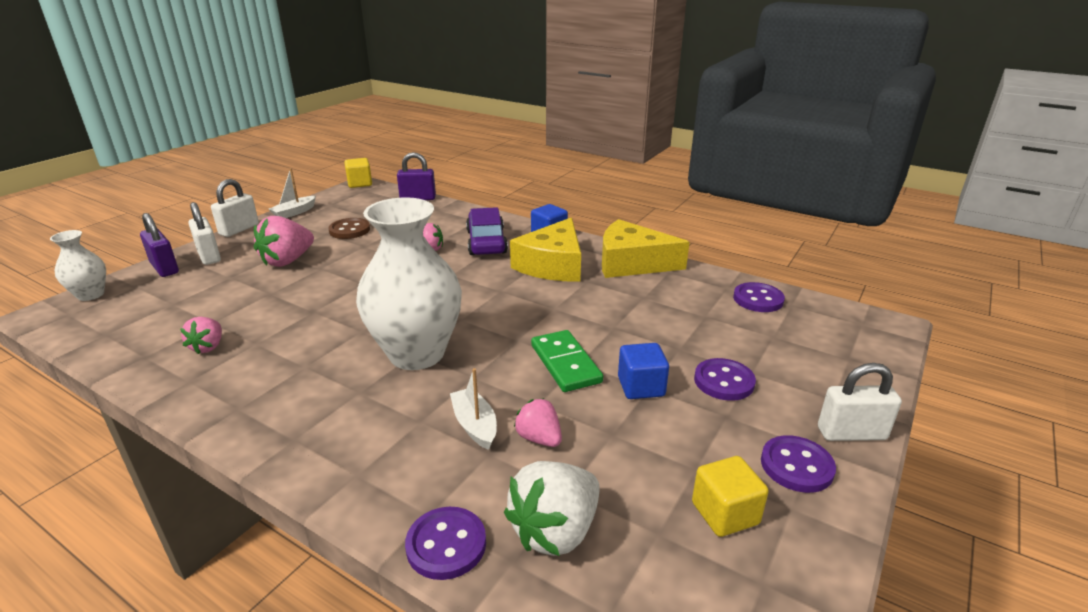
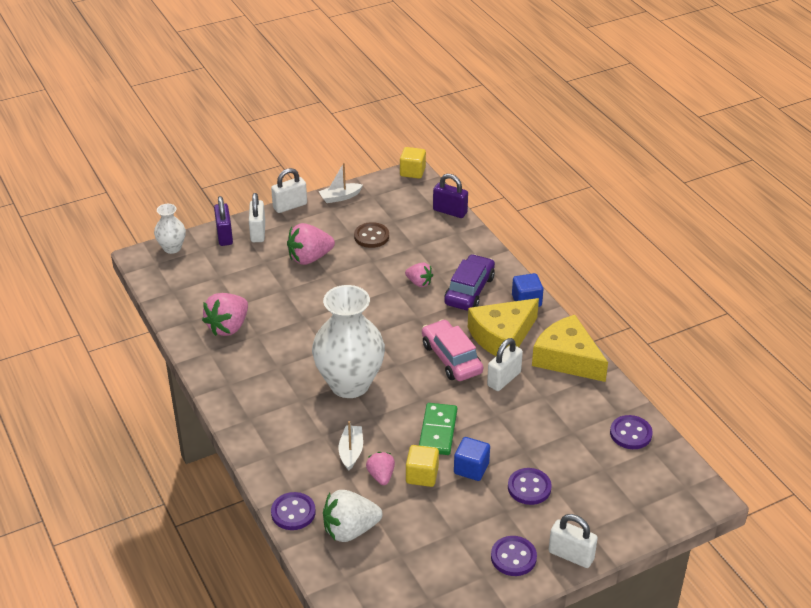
camera: 30 degrees right, 10 degrees up
(208, 347) = (228, 327): pink strawberry -> pink strawberry, size x1.70
(517, 295) = (451, 358): none -> pink car
(589, 296) = (504, 379): none -> white padlock
(725, 513) = (445, 562): yellow cube -> yellow cube (422, 475)

